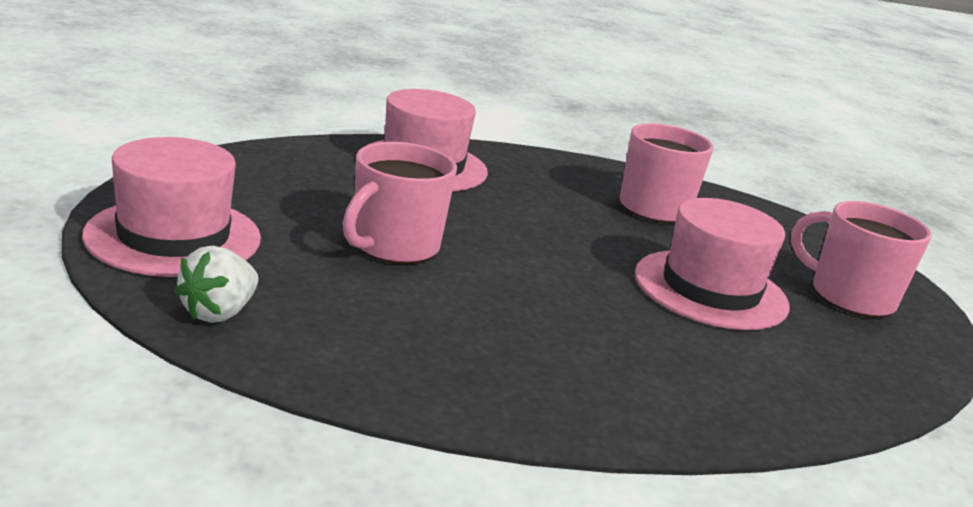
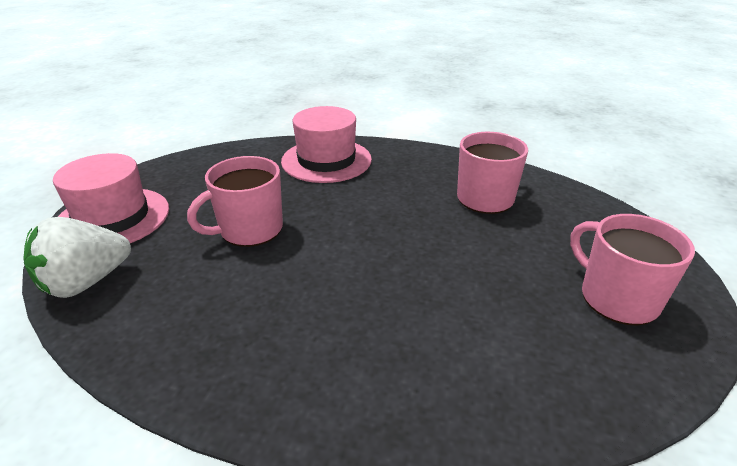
camera: 25 degrees right, 10 degrees up
(218, 312) = (86, 282): white strawberry -> white strawberry, size x1.54
(710, 289) = (479, 282): pink hat -> none

